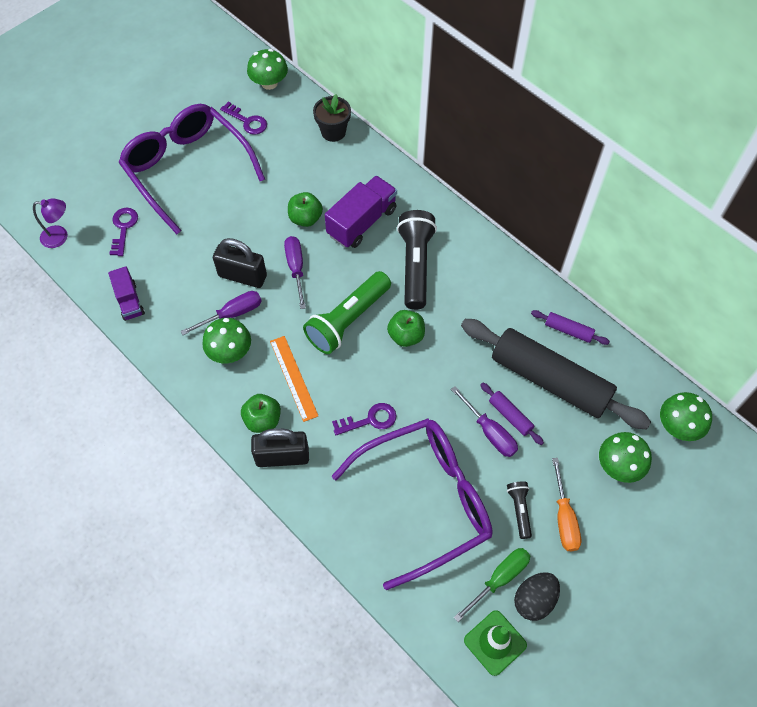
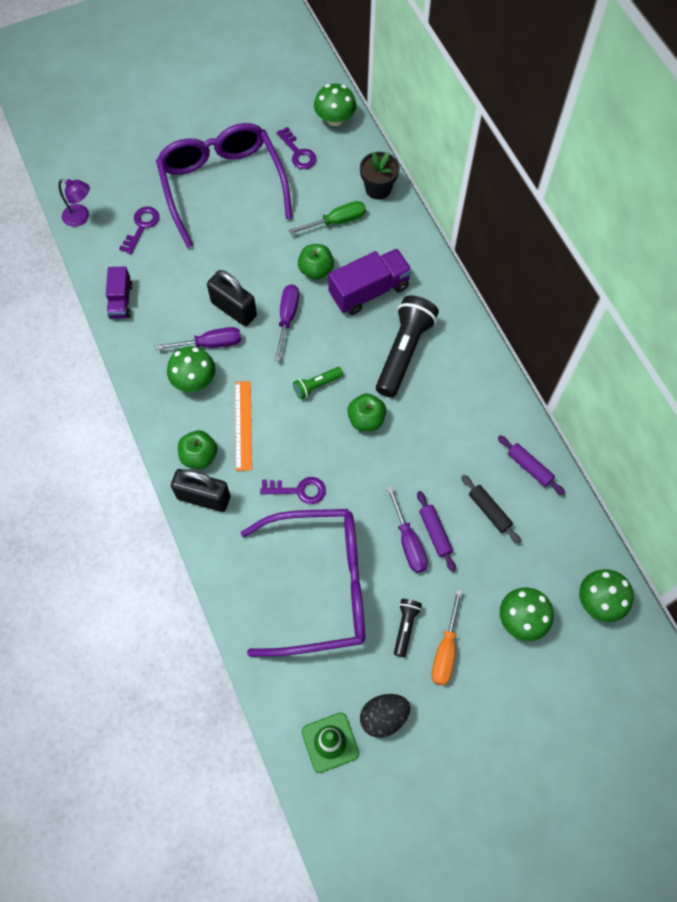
camera: 20 degrees right, 5 degrees up
(348, 320) = (317, 385): green flashlight -> green flashlight, size x0.49
(499, 579) = (359, 685): green screwdriver -> green screwdriver (337, 221)
(550, 380) = (489, 511): black rolling pin -> black rolling pin, size x0.41

